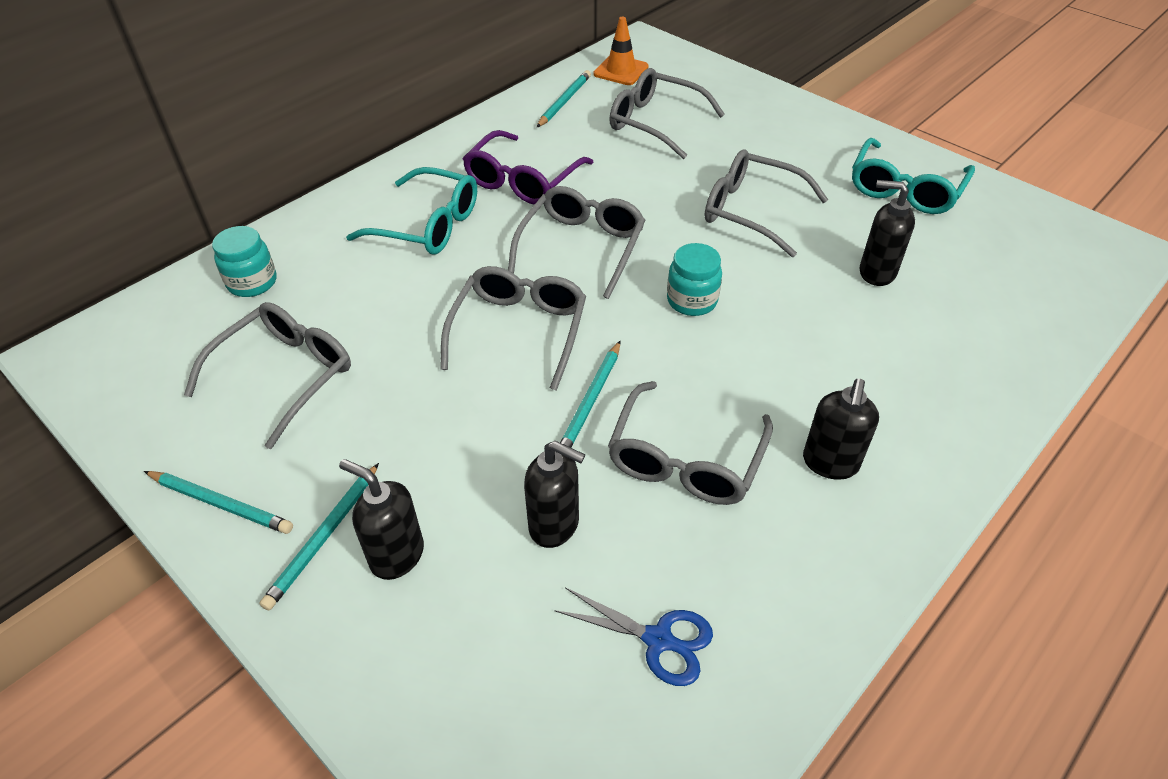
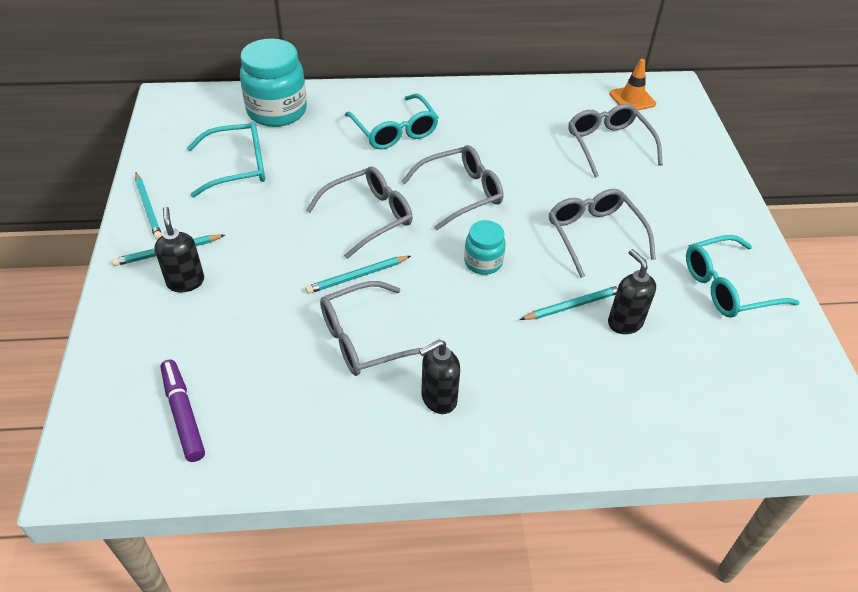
camera: 40 degrees right, 0 degrees up
(252, 282) = (277, 111): turquoise jar -> turquoise jar, size x1.86
(285, 375) = (238, 167): grey glasses -> turquoise glasses
(522, 181) = (478, 135): purple glasses -> none
(554, 525) = (264, 321): black soap dispenser -> none
(564, 101) = (567, 100): turquoise pencil -> turquoise pencil (573, 305)
(605, 711) = (183, 414): none -> purple marker
(659, 640) = (243, 406): blue scissors -> none

